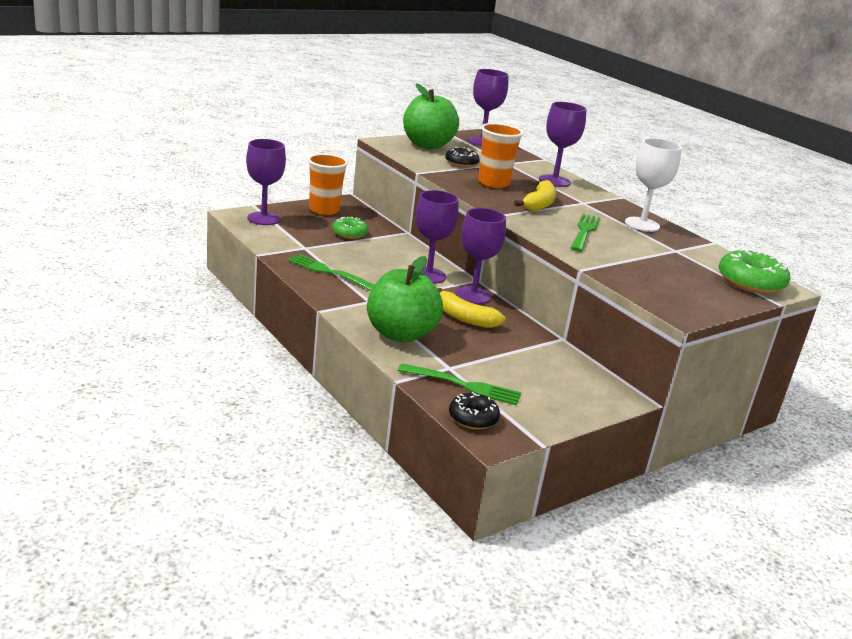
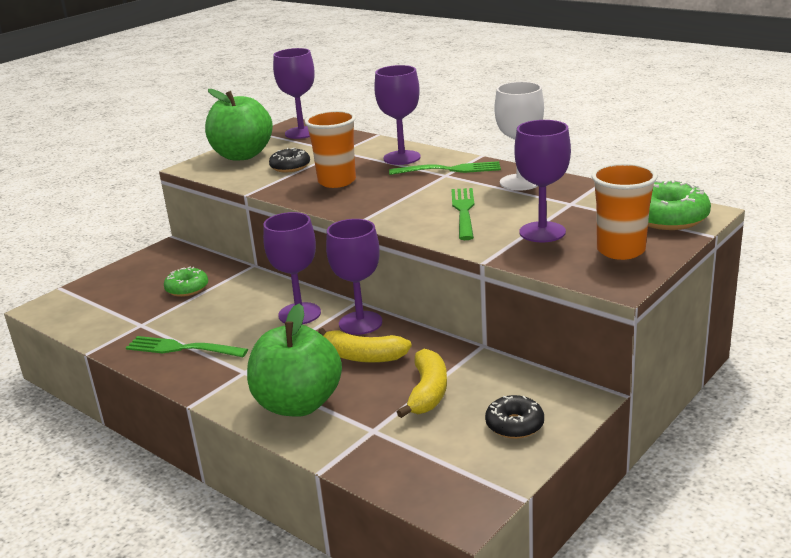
camera: 10 degrees left, 0 degrees up
(263, 218) = (77, 302): purple goblet -> purple goblet (542, 232)
(324, 210) = (146, 267): orange cup -> orange cup (620, 250)
(463, 385) = (398, 449): green fork -> green fork (449, 170)
(473, 418) = (428, 492): black donut -> black donut (514, 425)
(539, 204) = (398, 193): yellow banana -> yellow banana (427, 392)

